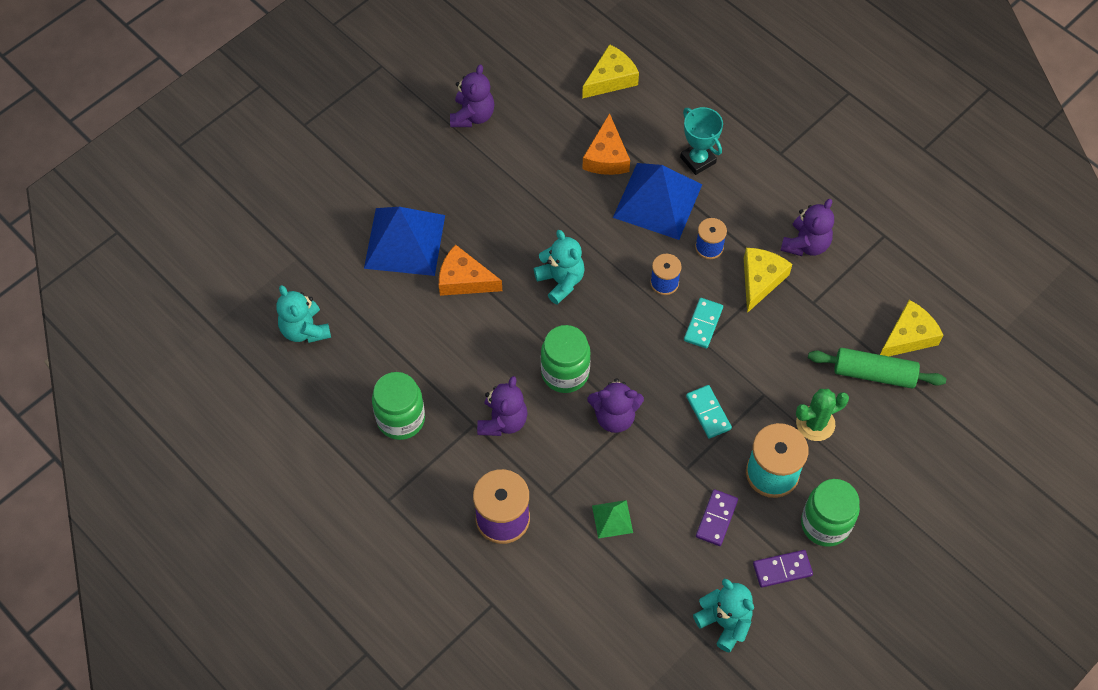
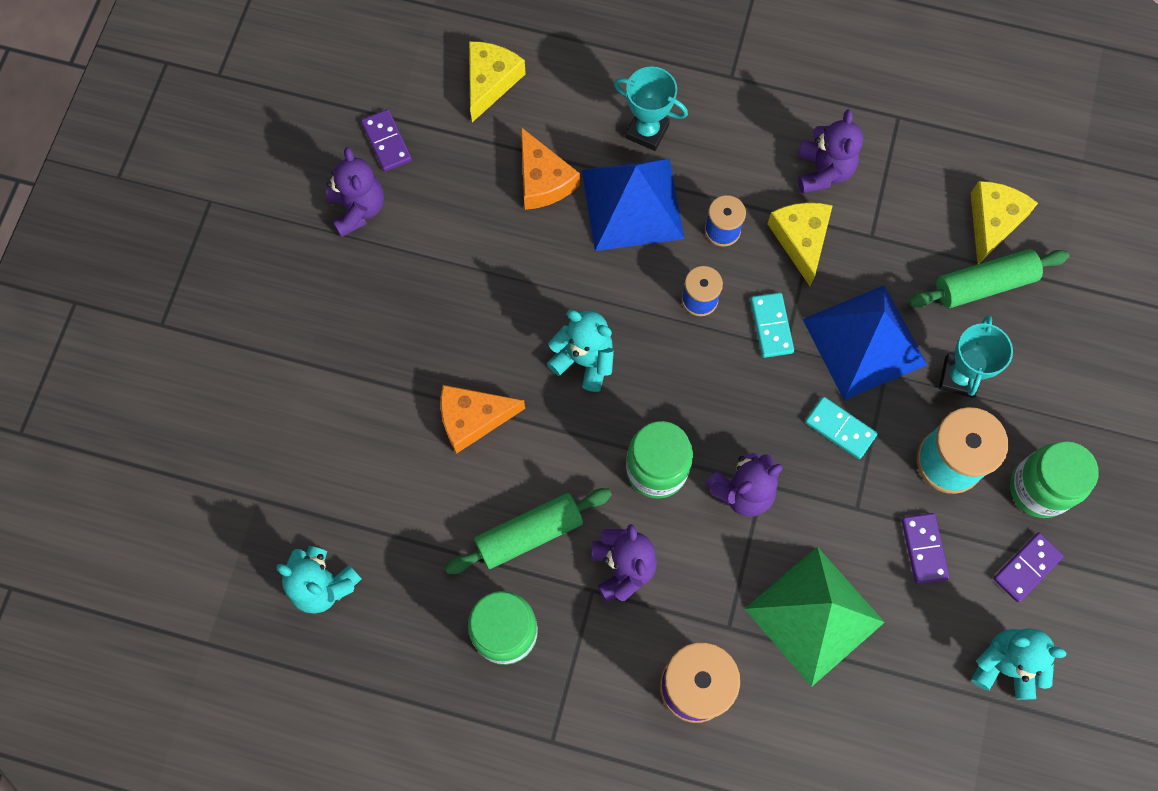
camera: 30 degrees left, 10 degrees up
(405, 241) = (374, 408): blue pyramid -> blue pyramid (864, 341)
(455, 368) = (529, 534): none -> green rolling pin
(517, 84) = (386, 142): none -> purple domino
(612, 519) = (814, 615): green pyramid -> green pyramid, size x2.19
(815, 423) = (959, 377): green cactus -> turquoise trophy

